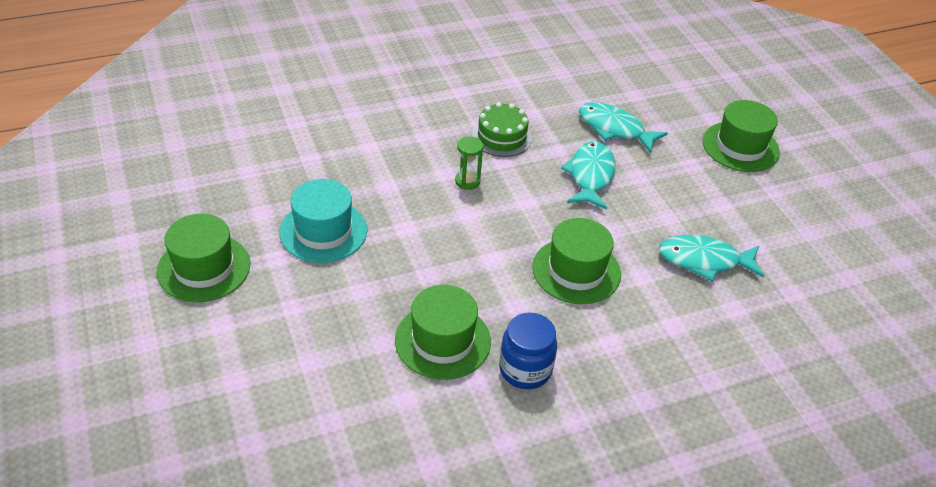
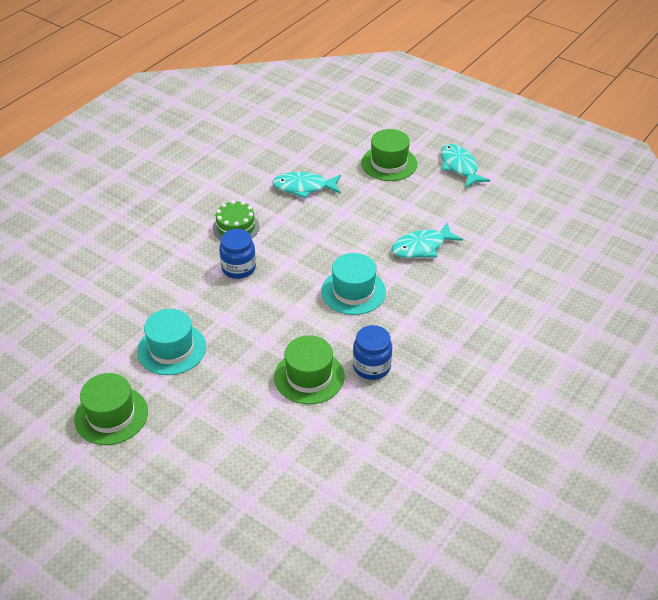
camera: 30 degrees left, 0 degrees up
(467, 181) = (238, 268): green hourglass -> blue jar
(576, 271) = (353, 291): green hat -> turquoise hat
(590, 175) = (313, 226): turquoise fish -> turquoise fish (459, 167)

